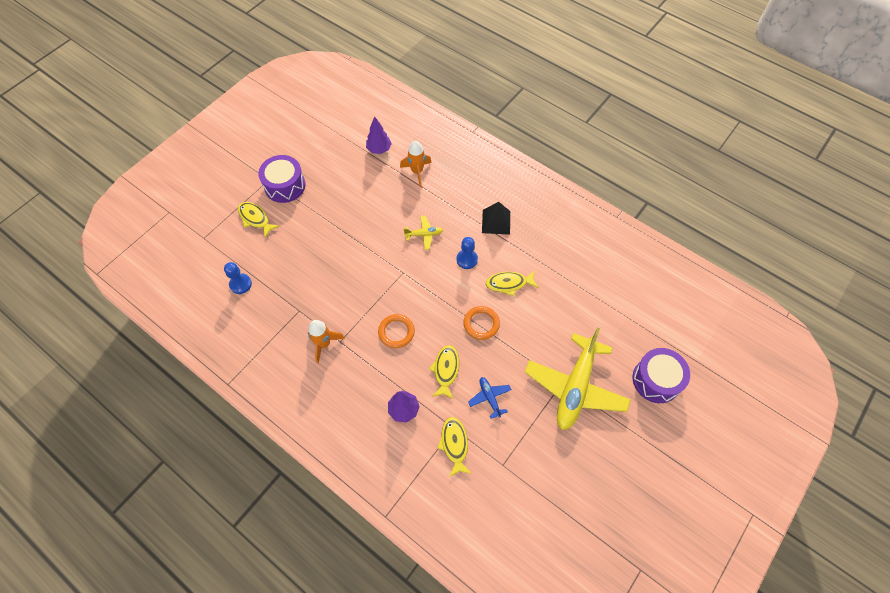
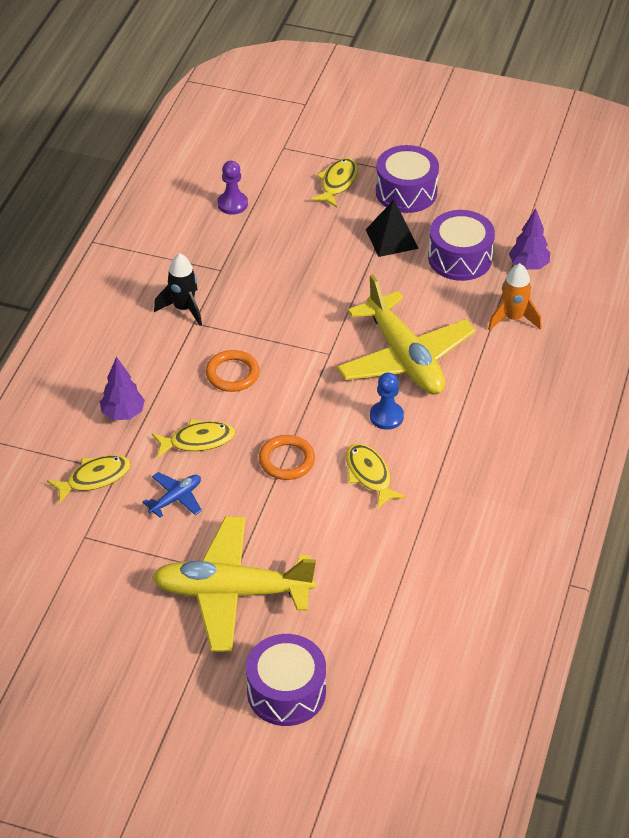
camera: 70 degrees right, 15 degrees down
(240, 284) = (232, 204): blue pawn -> purple pawn
(324, 344) = (183, 308): orange rocket -> black rocket
(356, 179) = (460, 258): none -> purple drum
(424, 234) = (404, 358): yellow plane -> yellow plane, size x2.33
(496, 222) = (472, 433): black pyramid -> black pyramid (392, 239)

